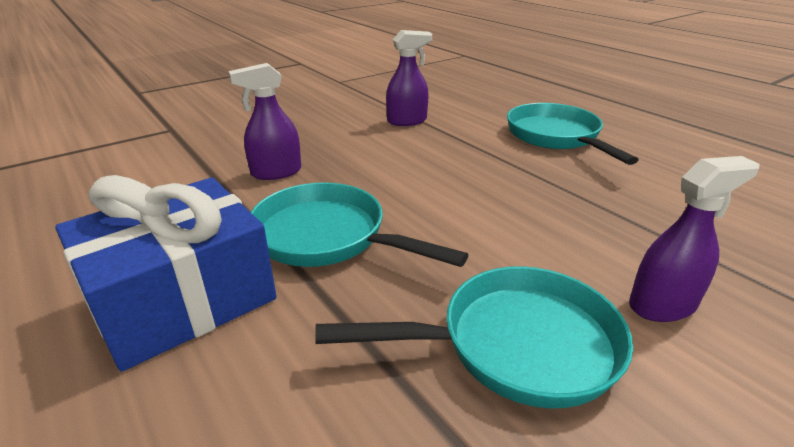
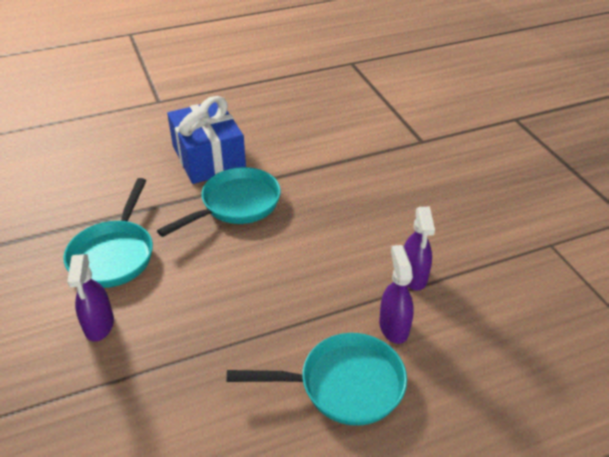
camera: 105 degrees right, 10 degrees up
(276, 172) = (328, 189): purple spray bottle -> purple spray bottle (393, 327)

